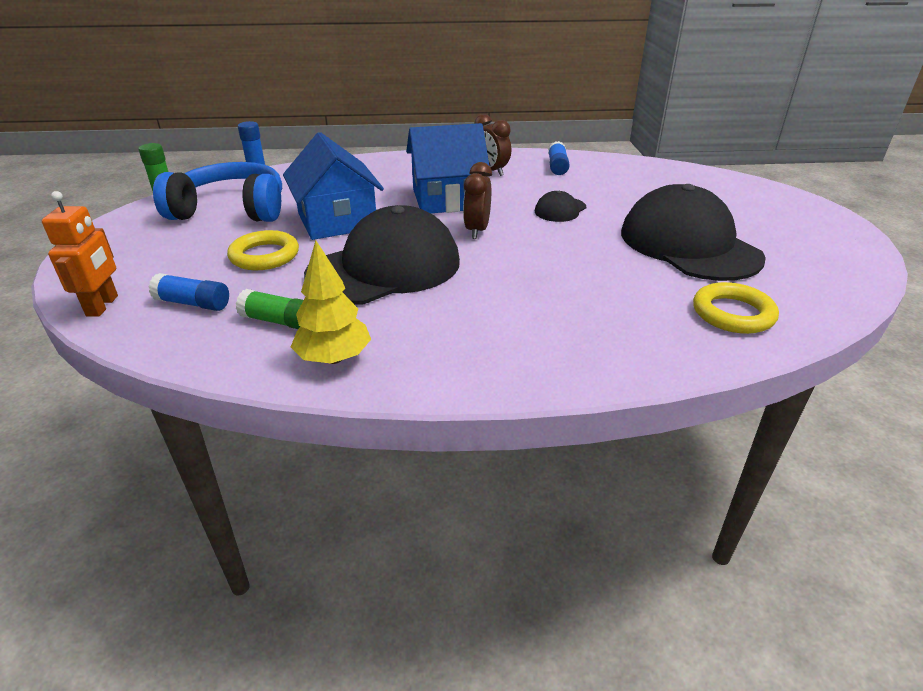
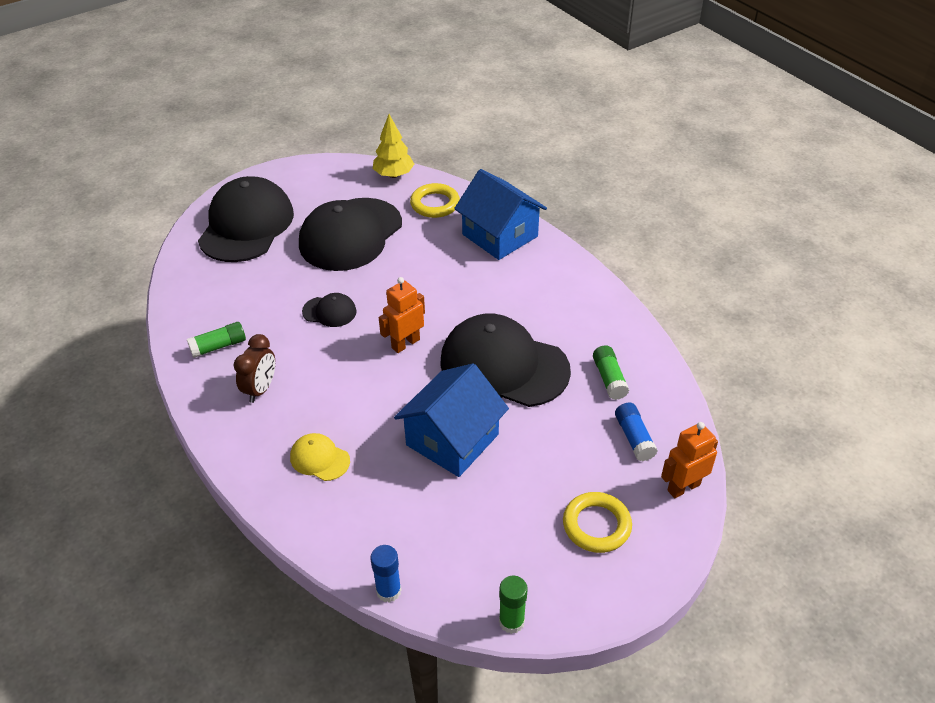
camera: 120 degrees left, 10 degrees up
(231, 210) = (490, 537): blue headphones -> none
(264, 256) = (545, 446): yellow ring -> yellow ring (596, 525)
(334, 358) = (616, 333): yellow tree -> yellow tree (394, 175)
(393, 176) = (319, 459): none -> yellow cap
(447, 199) = (354, 389): blue house -> blue house (500, 235)
(477, 231) = (405, 343): brown clock -> orange robot
(557, 167) = (218, 346): blue glue stick -> green glue stick
(737, 201) = (246, 225): none -> black cap

